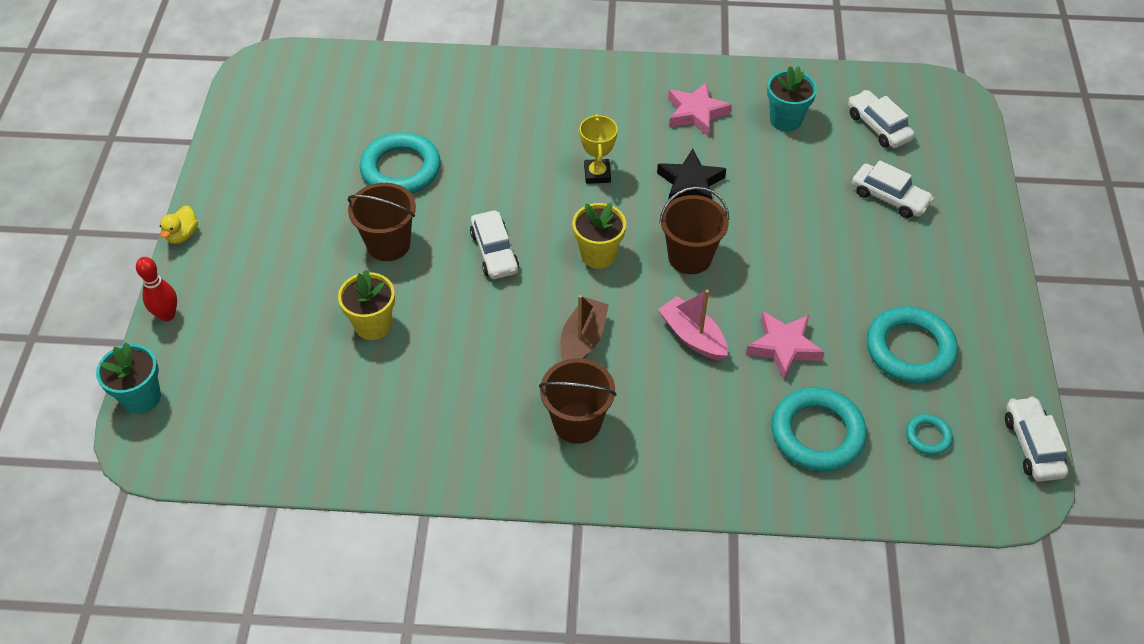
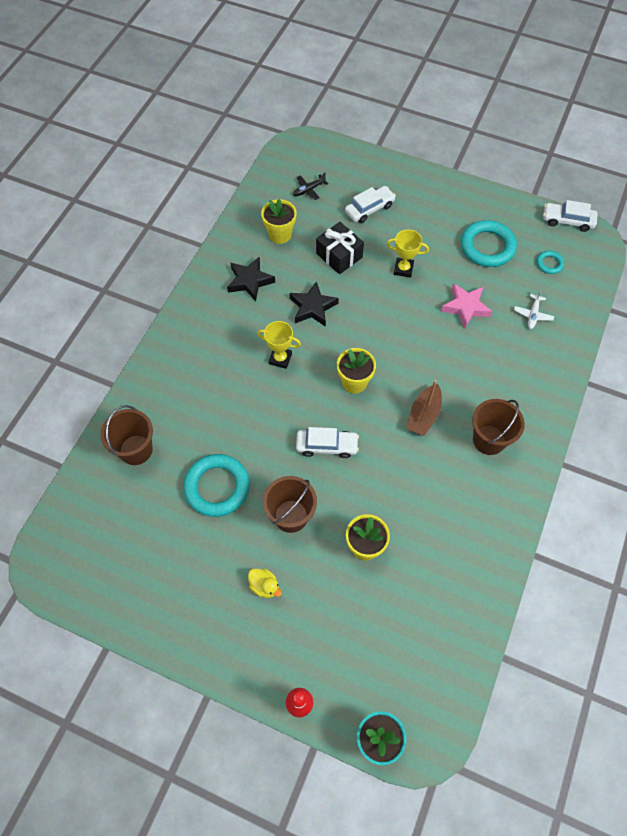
camera: 70 degrees left, 10 degrees up
(182, 235) = (216, 676): yellow duck -> yellow duck (264, 586)
(583, 340) = (423, 415): brown boat -> brown boat turned 105 degrees counterclockwise
(690, 257) = (376, 330): brown bucket -> brown bucket (136, 450)
(692, 336) = (441, 352): pink boat -> none
(696, 113) = (250, 281): pink star -> black star
(785, 120) = (280, 234): turquoise flower pot -> yellow flower pot
(788, 187) = (339, 255): none -> black gift
(808, 260) = (403, 269): none -> yellow trophy
(817, 433) = (533, 315): turquoise ring -> white plane
(878, 126) = (308, 190): white car -> black plane

